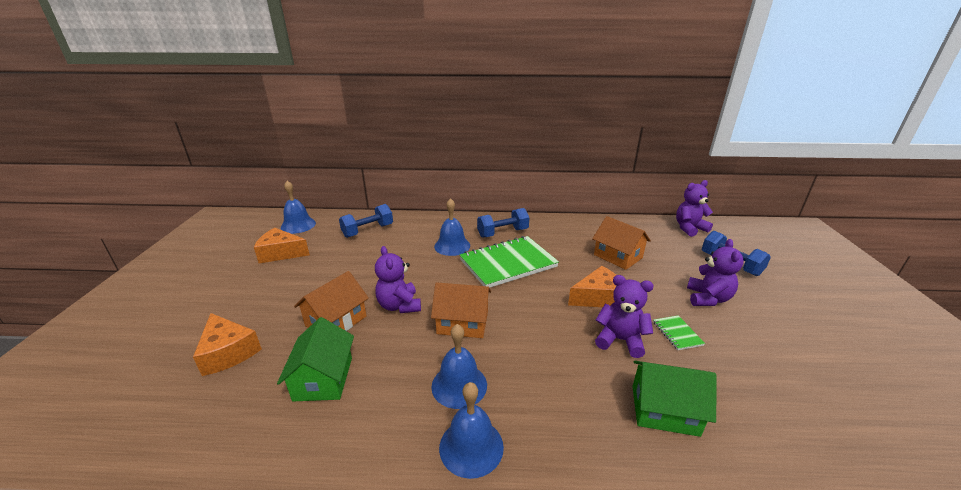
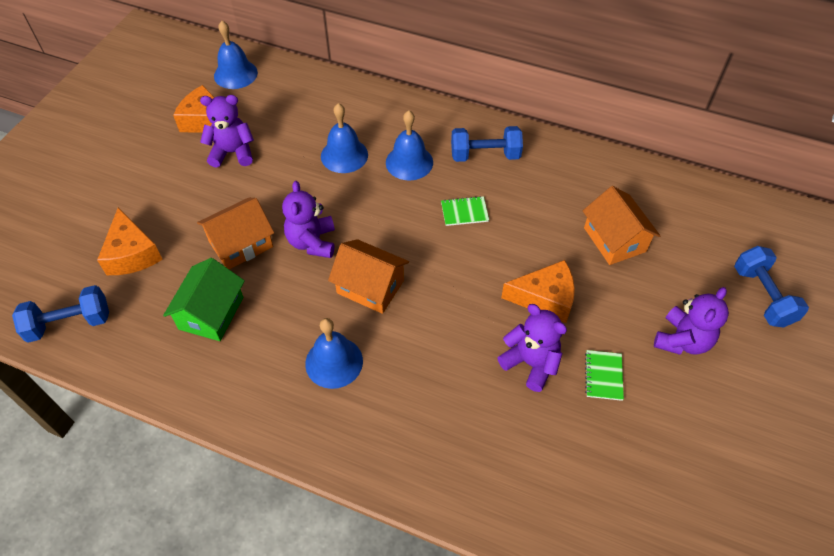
camera: 20 degrees right, 25 degrees up
(368, 231) = (316, 106): blue dumbbell -> blue dumbbell (69, 323)
(471, 446) = (318, 427): blue bell -> blue bell (344, 155)
(508, 263) = (464, 212): green notebook -> green notebook, size x0.41
(664, 410) = (520, 456): green house -> none
(689, 228) = (758, 216): purple teddy bear -> purple teddy bear (232, 153)

